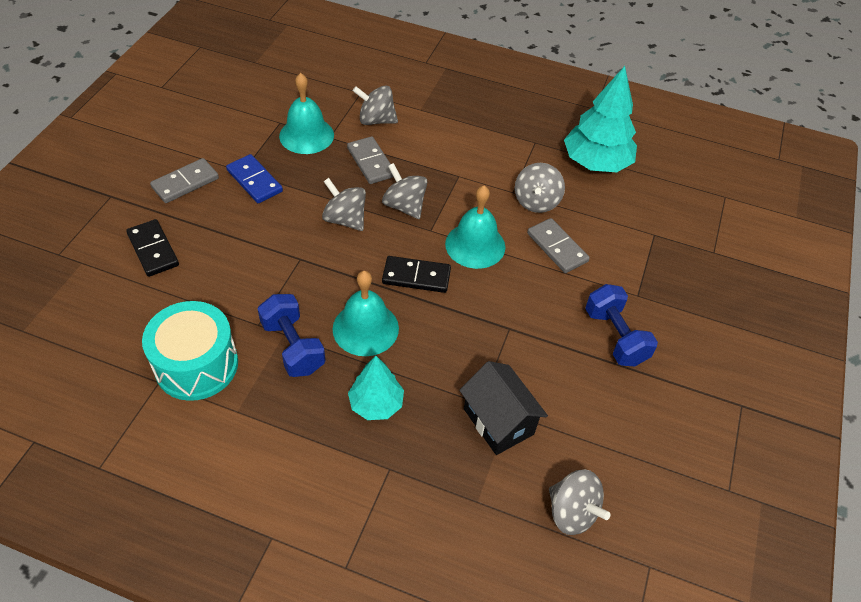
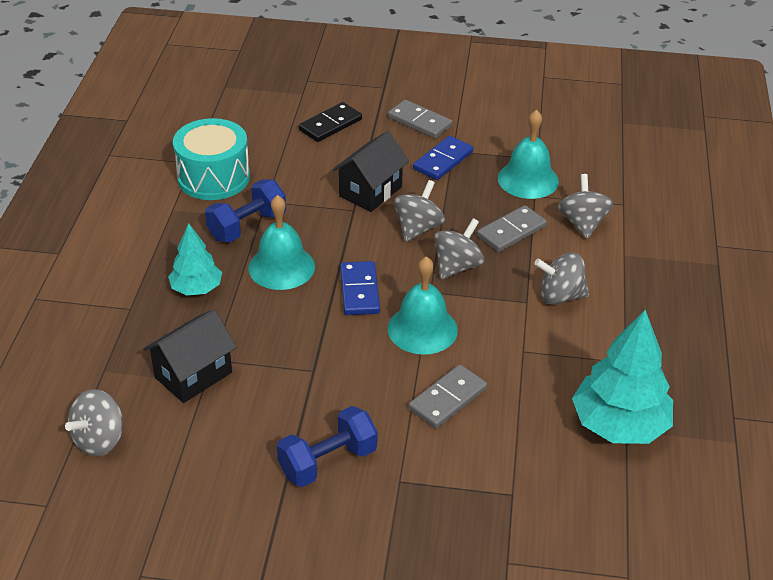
camera: 80 degrees right, 10 degrees down
(278, 241) = (370, 191): none -> black house
(416, 276) = (360, 291): black domino -> blue domino
(536, 202) = (516, 373): grey spinning top -> grey spinning top (560, 296)

